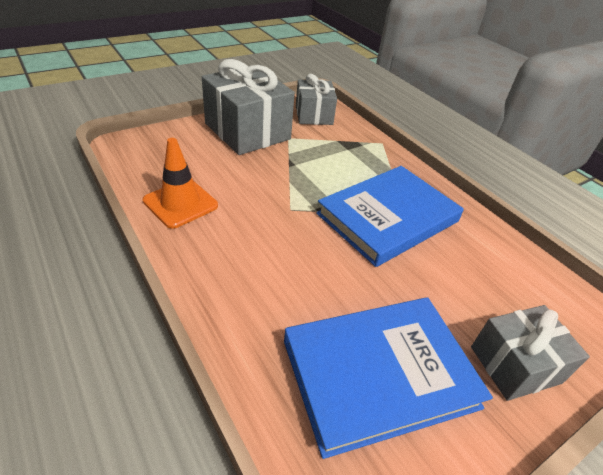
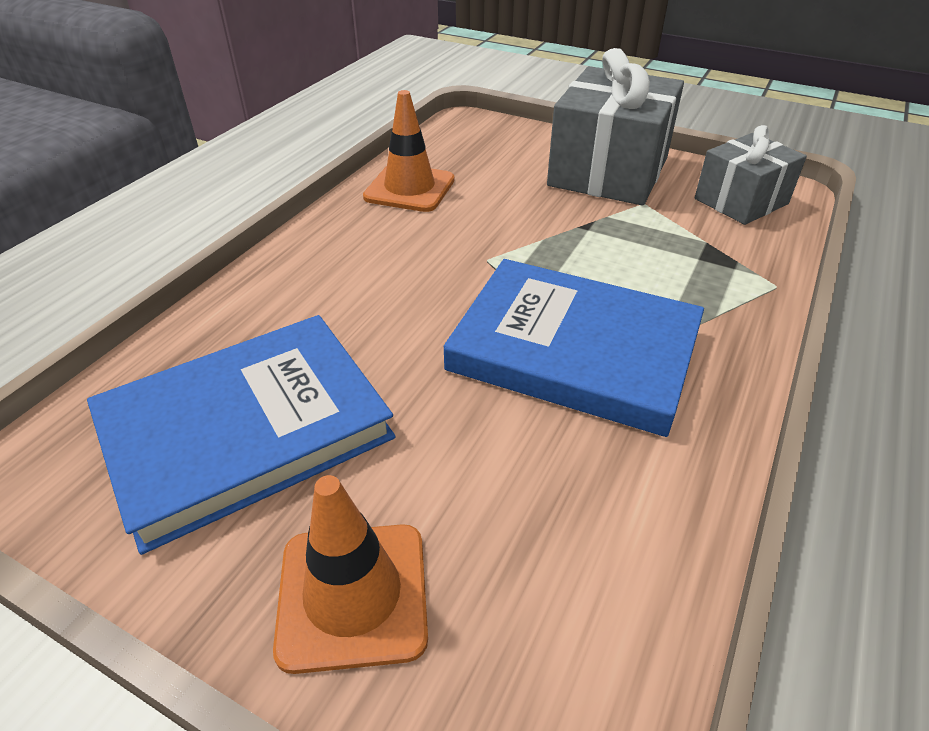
camera: 65 degrees right, 0 degrees up
(379, 373) = (246, 430): blue book -> blue book turned 75 degrees counterclockwise
(515, 364) = (353, 595): grey gift -> orange traffic cone

